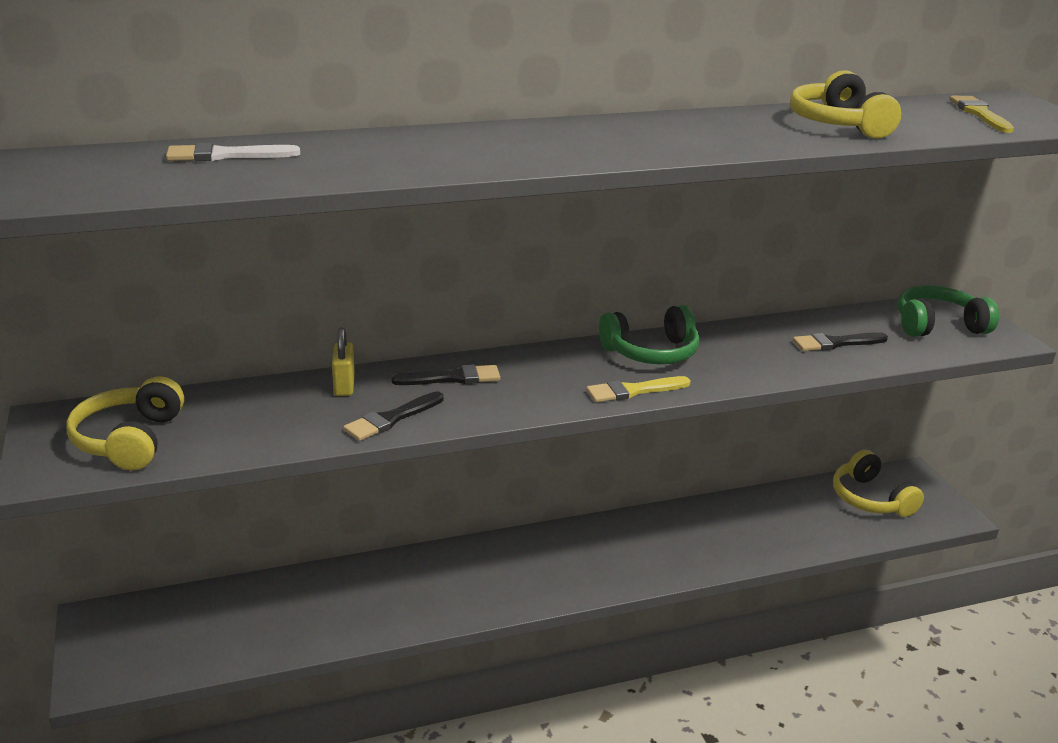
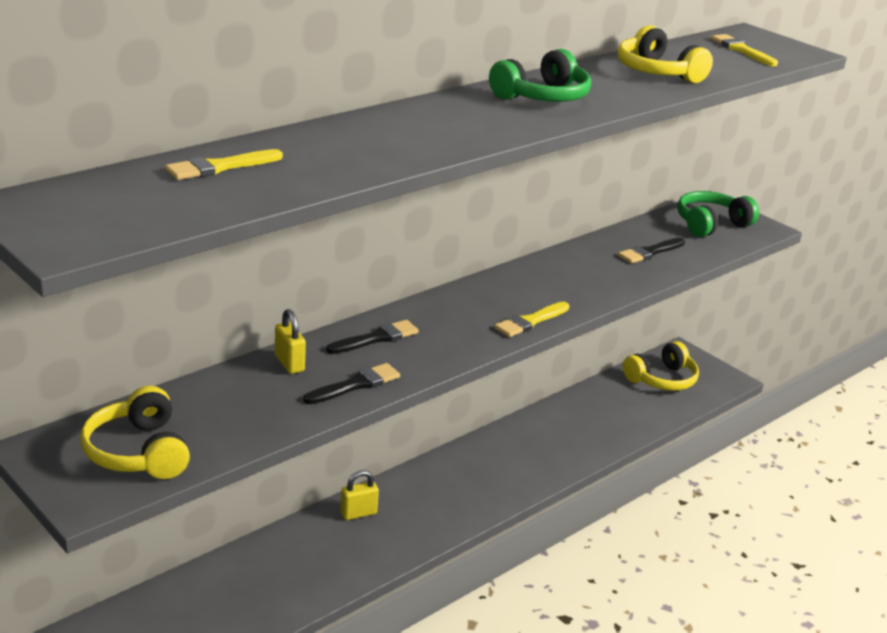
camera: 25 degrees left, 0 degrees up
(225, 155) = (220, 167): white brush -> yellow brush
(391, 419) = (356, 385): black brush -> black brush turned 150 degrees counterclockwise
(446, 564) = (358, 513): none -> yellow padlock
(651, 352) = (518, 285): green headphones -> green headphones (542, 97)
(870, 499) = (662, 379): yellow headphones -> yellow headphones turned 75 degrees counterclockwise

